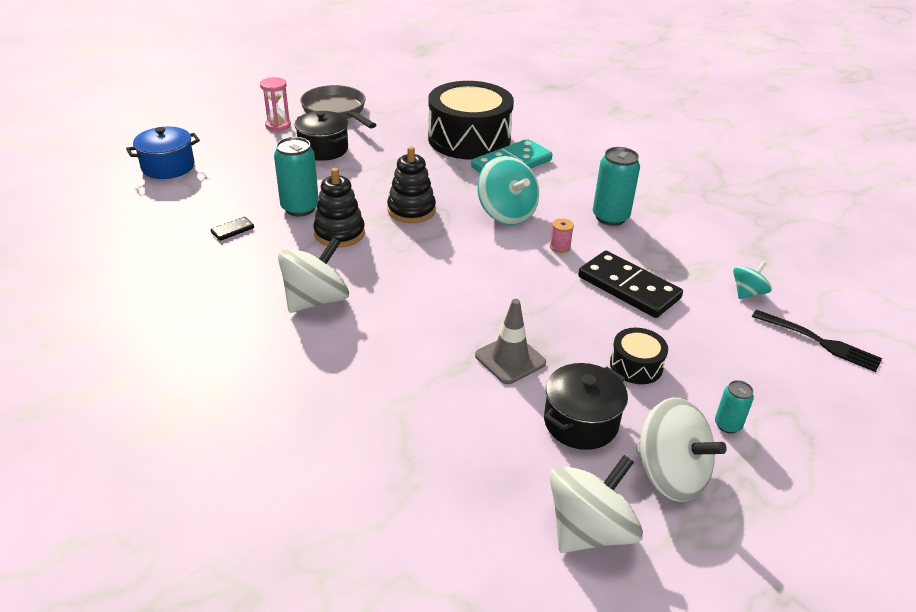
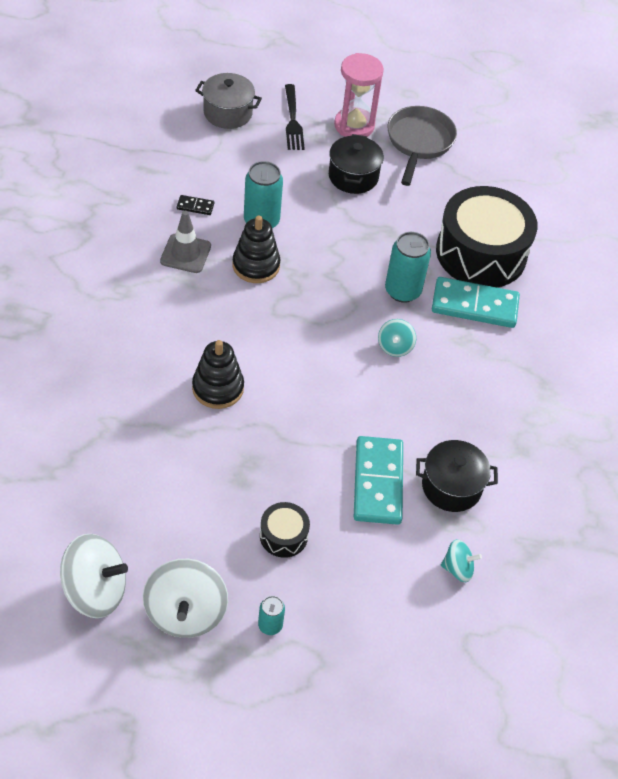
camera: 45 degrees right, 15 degrees up
(168, 167) = (228, 113): blue pot -> grey pot
(278, 125) = (354, 125): pink hourglass -> pink hourglass, size x1.56
(316, 300) = (169, 307): white spinning top -> none
(411, 210) = (332, 286): black stacking toy -> black stacking toy (218, 388)
(506, 213) = (395, 347): turquoise spinning top -> turquoise spinning top, size x0.54
(510, 359) = (216, 455): grey traffic cone -> grey traffic cone (185, 253)
(560, 247) = (386, 408): pink spool -> none
(580, 422) = (189, 533): black pot -> black pot (451, 486)
(610, 217) = (468, 418): turquoise can -> turquoise can (402, 291)
(628, 288) = (377, 482): black domino -> turquoise domino
(819, 342) = (438, 648): black fork -> black fork (293, 120)

